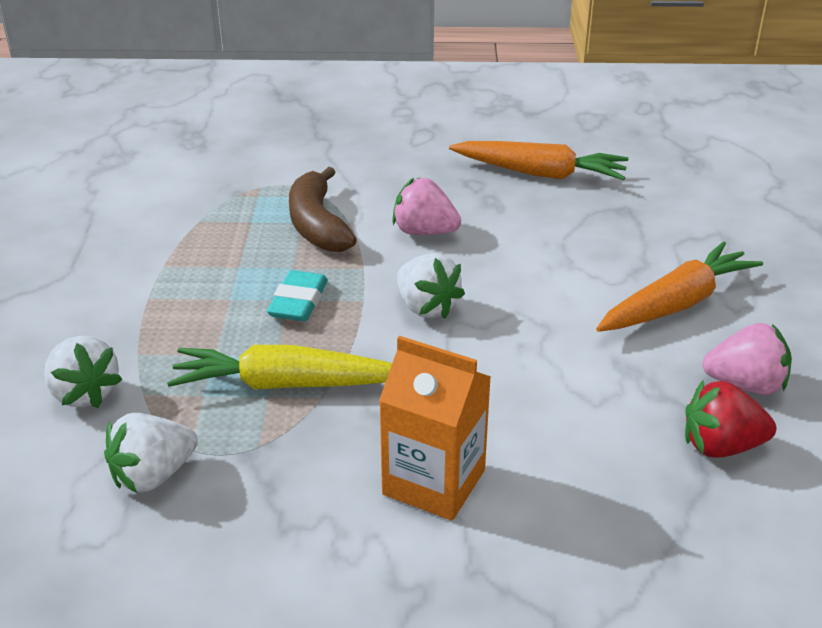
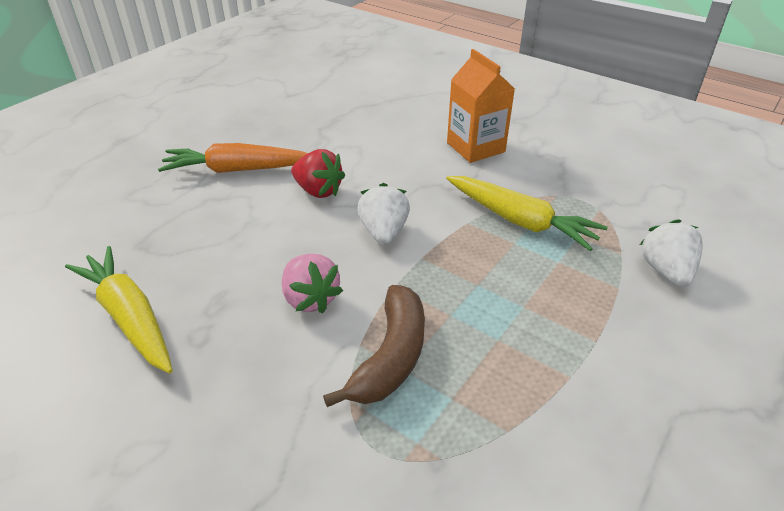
camera: 145 degrees left, 5 degrees up
(153, 475) = (626, 203): white strawberry -> none
(298, 302) = (470, 277): turquoise eraser -> none
(540, 173) = (129, 317): orange carrot -> yellow carrot
(721, 446) = (331, 113): red strawberry -> red strawberry (318, 191)
(745, 385) = (278, 126): pink strawberry -> none

